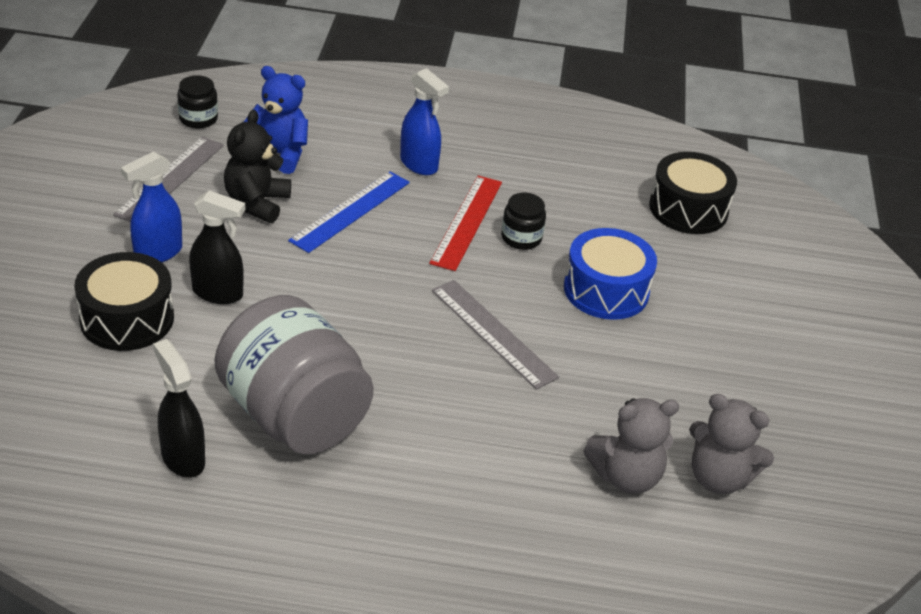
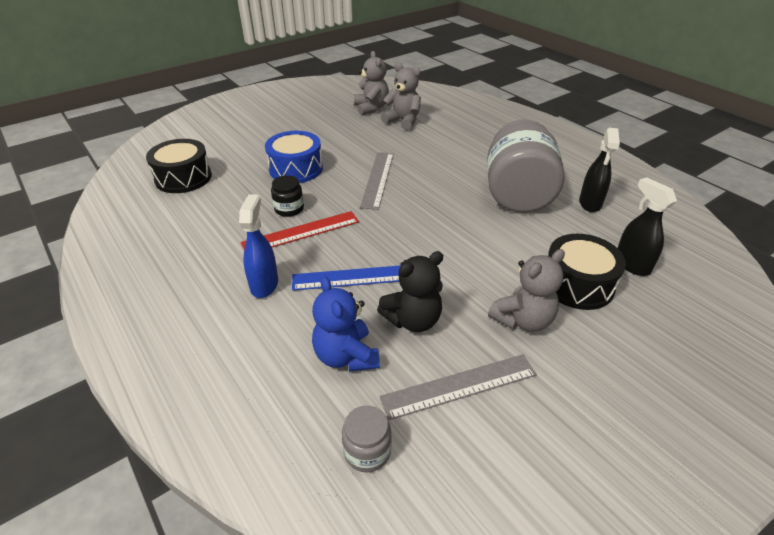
camera: 130 degrees left, 0 degrees up
(158, 253) = (523, 320): blue spray bottle -> grey teddy bear
(198, 119) = (367, 451): black jar -> grey jar
(218, 293) = (503, 270): black spray bottle -> black spray bottle (631, 264)

